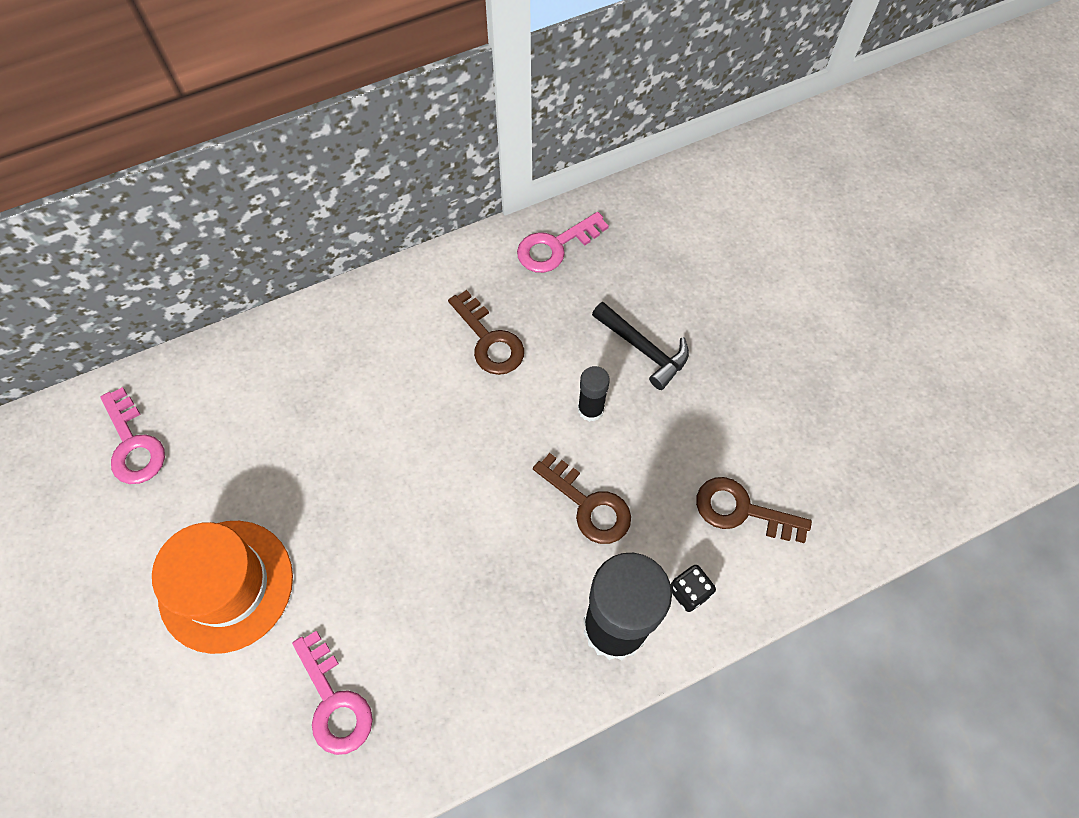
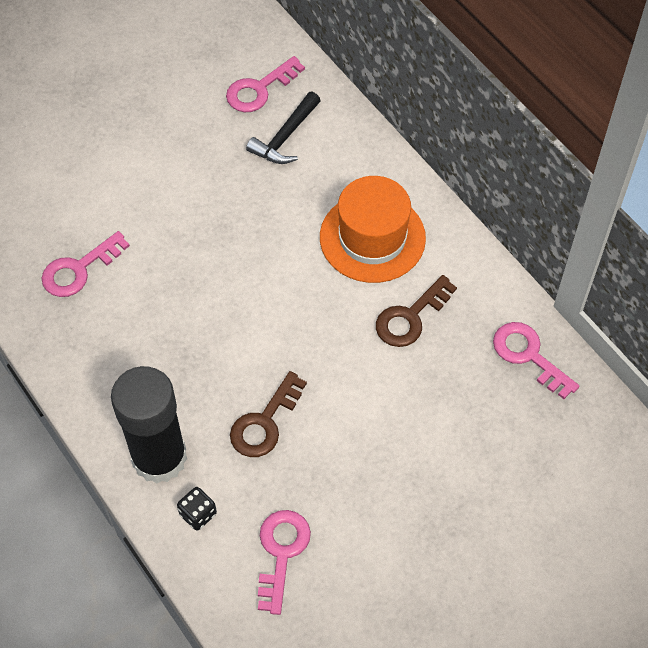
camera: 80 degrees right, 5 degrees down
(226, 585) = (157, 179): orange hat -> orange hat (372, 237)
(590, 409) = (358, 411): black glue stick -> none
(644, 349) = (431, 449): black hammer -> black hammer (285, 137)
(742, 510) = (281, 553): brown key -> pink key

